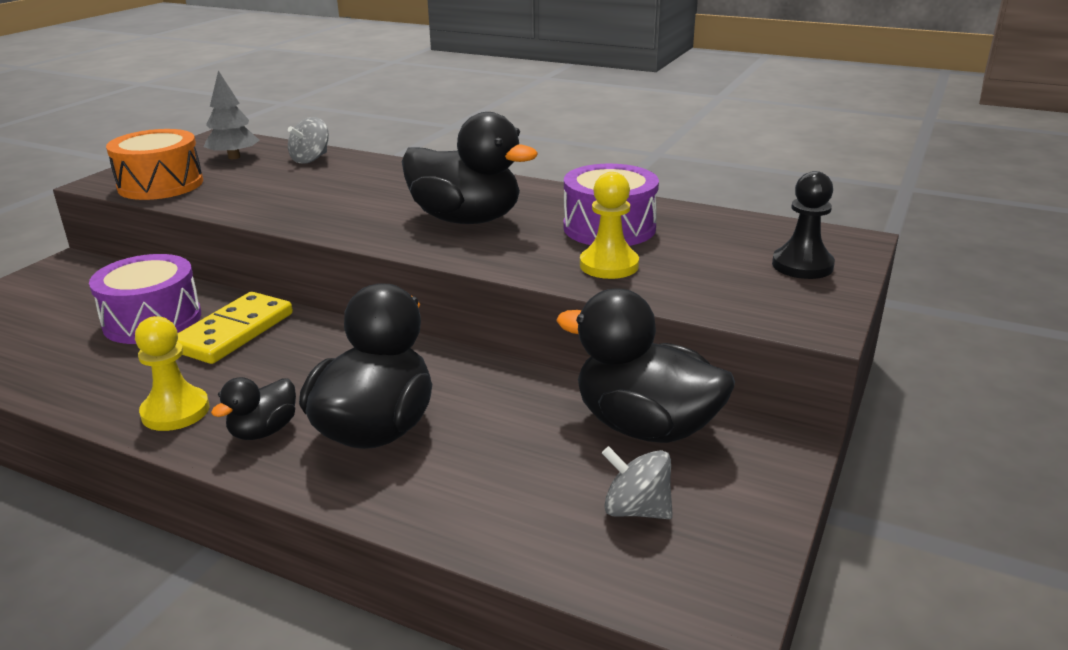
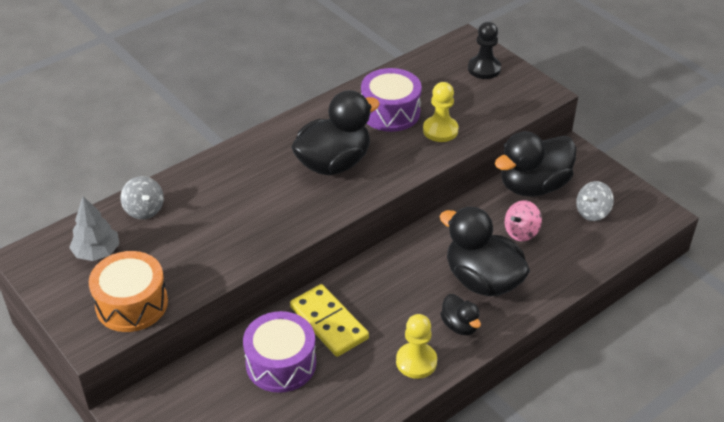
camera: 65 degrees left, 15 degrees up
(517, 440) = (521, 232): none -> pink spinning top

